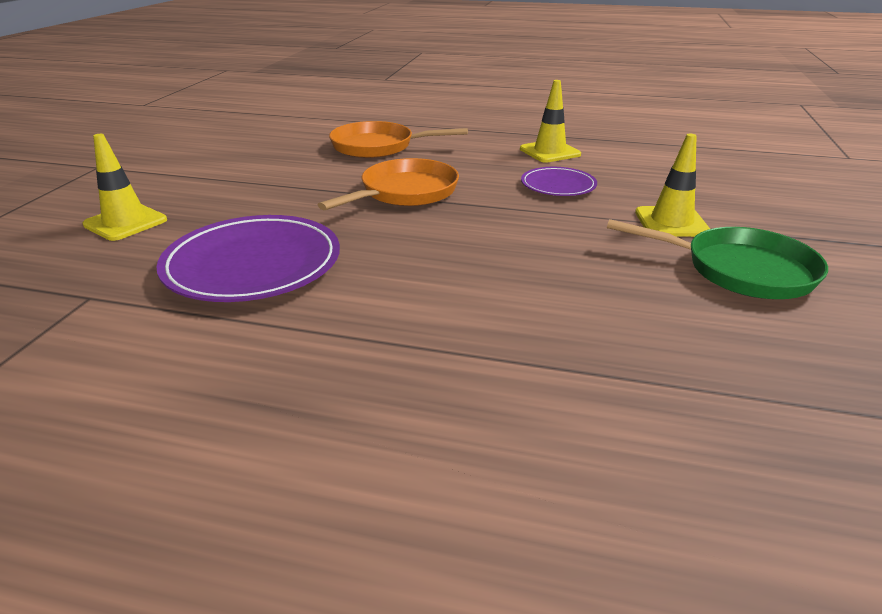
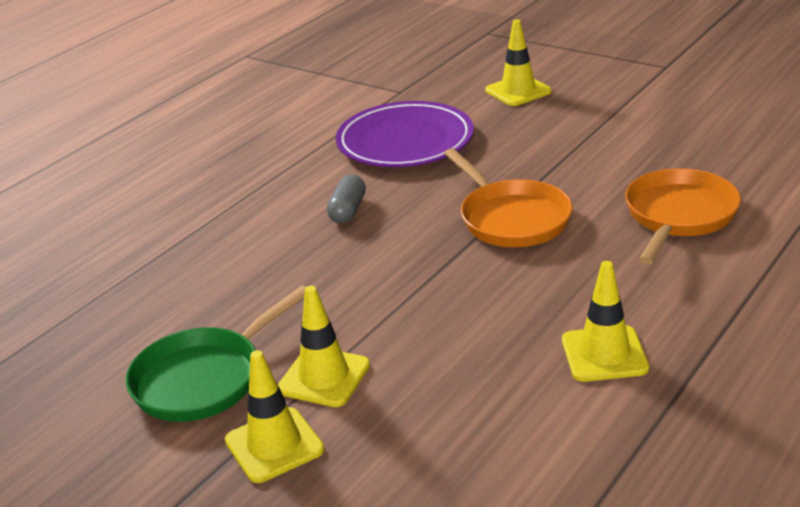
camera: 115 degrees right, 0 degrees up
(425, 266) = (348, 211): none -> grey capsule
(558, 185) = (474, 326): purple plate -> none
(755, 223) = (274, 445): none -> yellow traffic cone

